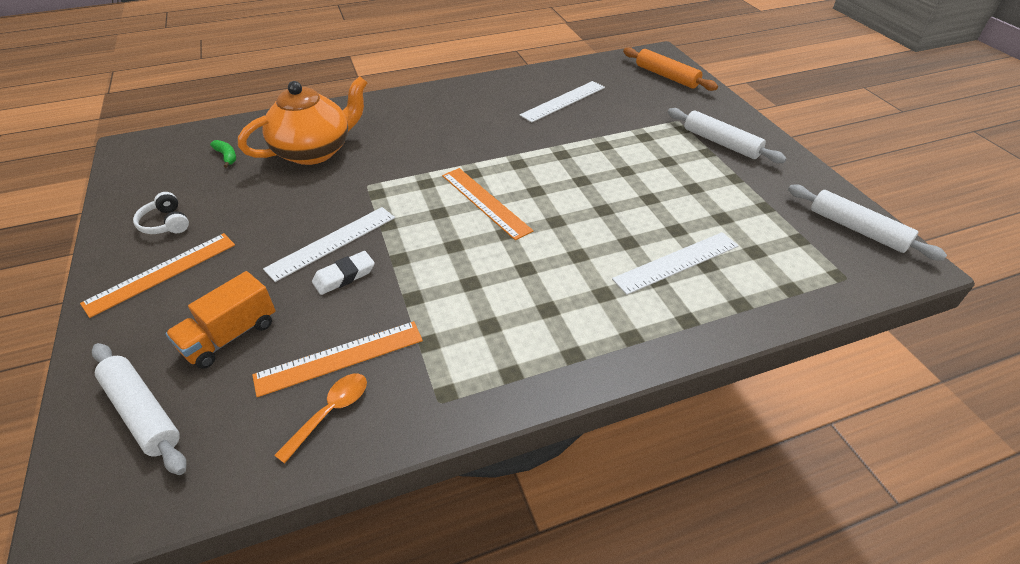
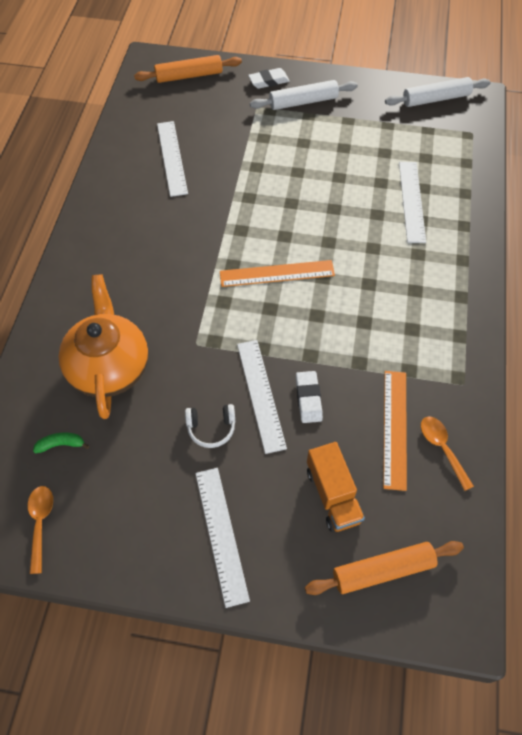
camera: 60 degrees left, 15 degrees up
(143, 412) = (383, 570): white rolling pin -> orange rolling pin
(149, 174) = (40, 523): none -> orange spoon
(162, 273) = (221, 534): orange ruler -> white ruler
(166, 223) = (144, 520): white headphones -> white headphones (211, 428)
(719, 115) = (269, 81): none -> white eraser

